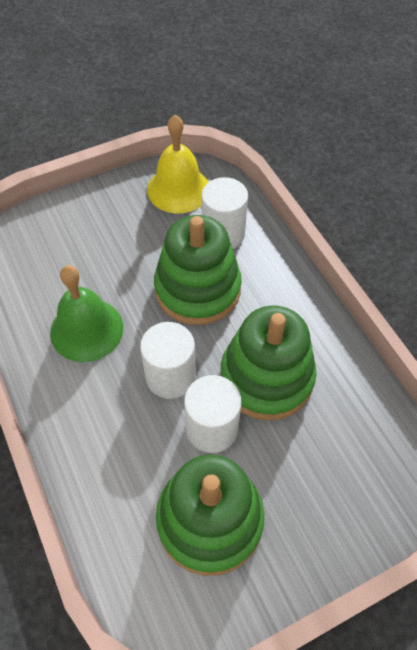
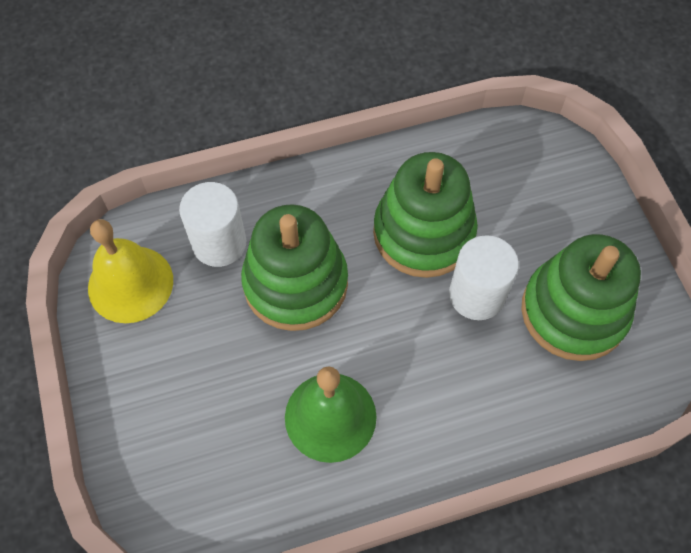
camera: 80 degrees left, 5 degrees up
(170, 376) = (409, 328): white cylinder -> none

